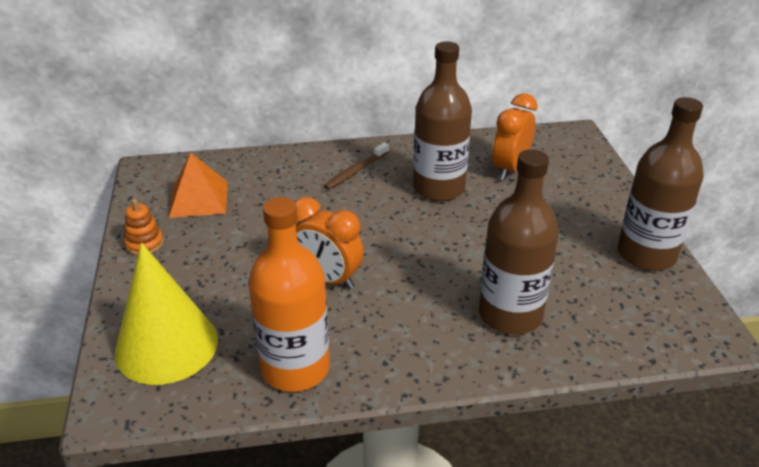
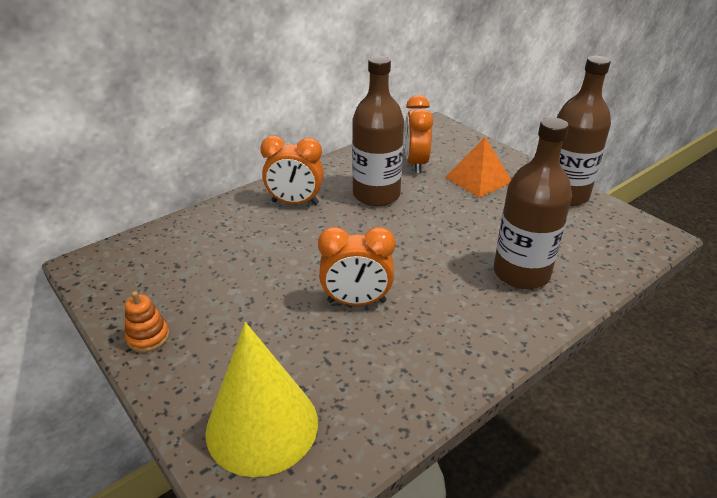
camera: 30 degrees left, 0 degrees up
(199, 199) = (168, 274): orange pyramid -> orange pyramid (478, 179)
(295, 368) = (401, 390): orange bottle -> none
(355, 171) = (295, 203): brown toothbrush -> orange clock

